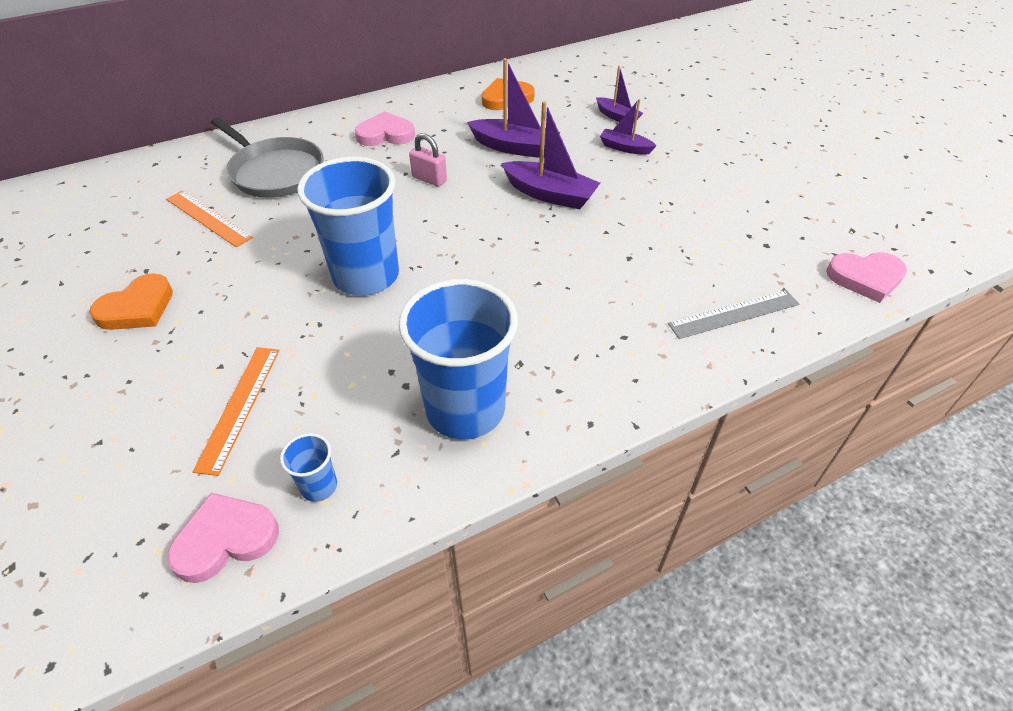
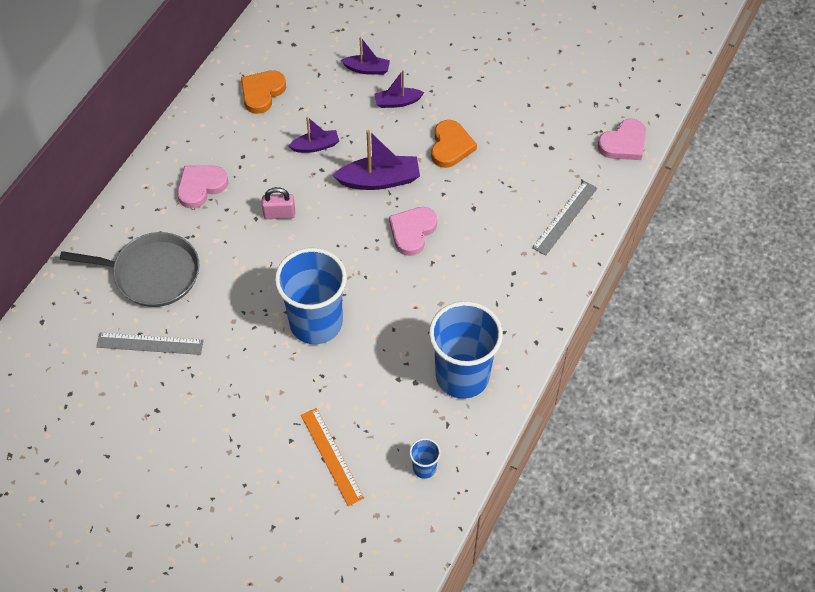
camera: 35 degrees left, 10 degrees up
(137, 308) = (187, 438): orange heart -> orange heart (451, 146)
(208, 218) = (150, 344): orange ruler -> grey ruler
(225, 539) = (404, 524): pink heart -> pink heart (412, 231)
(515, 147) = (315, 146): purple boat -> purple boat, size x0.60

